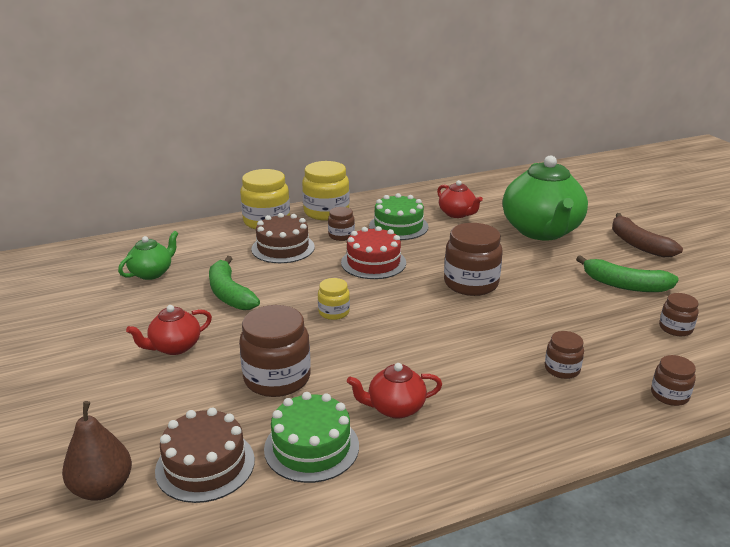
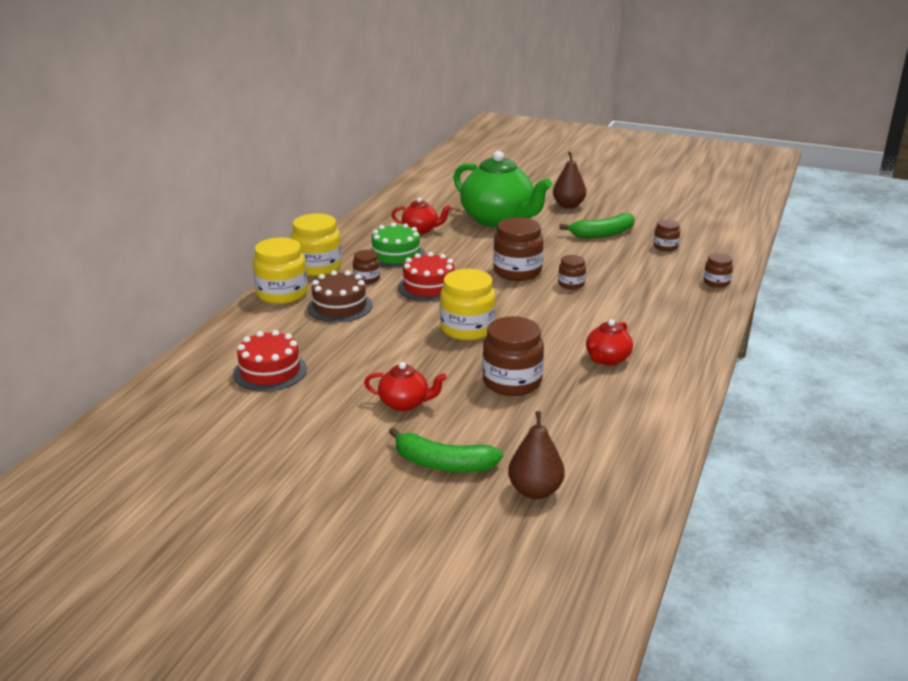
camera: 45 degrees left, 0 degrees up
(152, 273) = (270, 371): green teapot -> red cake
(174, 347) = (405, 403): red teapot -> red teapot turned 90 degrees counterclockwise
(205, 465) = (566, 444): brown cake -> none
(229, 293) = (368, 354): green banana -> green banana (443, 464)
(311, 447) = (603, 402): green cake -> none
(334, 312) = (467, 329): yellow jar -> yellow jar, size x1.87
(562, 369) = (650, 295): brown jar -> brown jar (571, 284)
(638, 244) = (568, 205): brown banana -> brown pear

